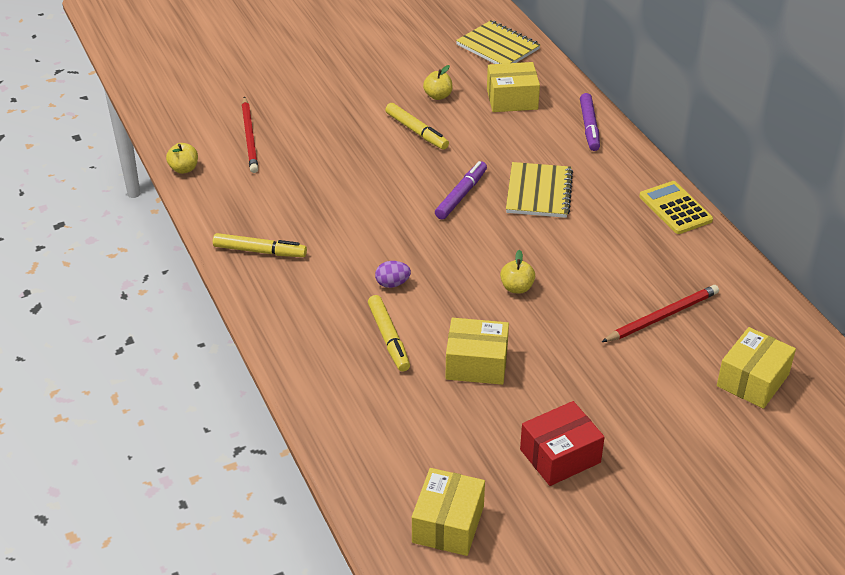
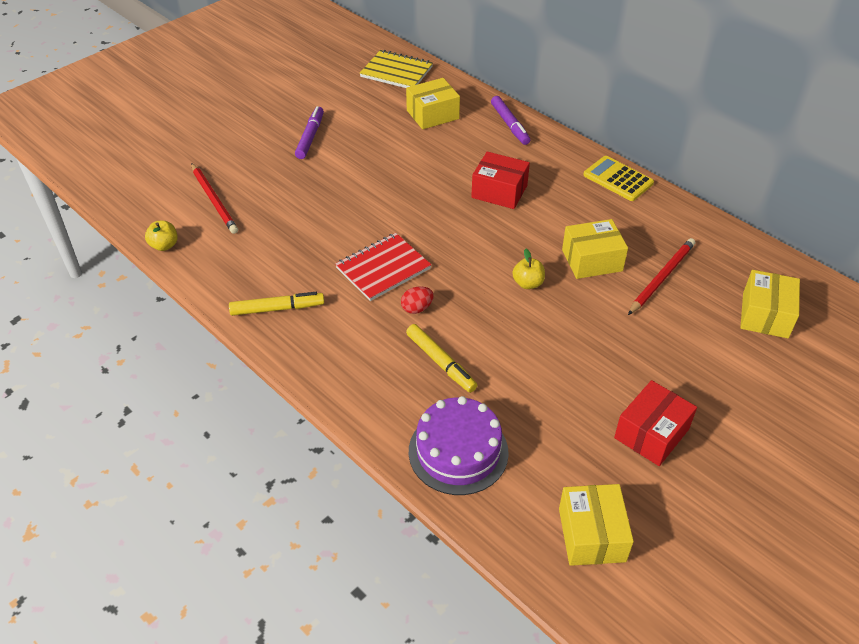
camera: 20 degrees left, 5 degrees up
(362, 419) = (458, 451): none -> purple cake
(379, 239) = (383, 268): none -> red notebook
(392, 284) = (417, 308): purple egg -> red egg
(416, 131) = (365, 161): yellow marker -> none
(438, 96) = (367, 125): yellow apple -> none
(461, 195) = (434, 210): purple marker -> purple marker (310, 137)
(476, 364) = (531, 365): yellow box -> yellow box (592, 260)
(538, 192) = (499, 191): yellow notebook -> red box

